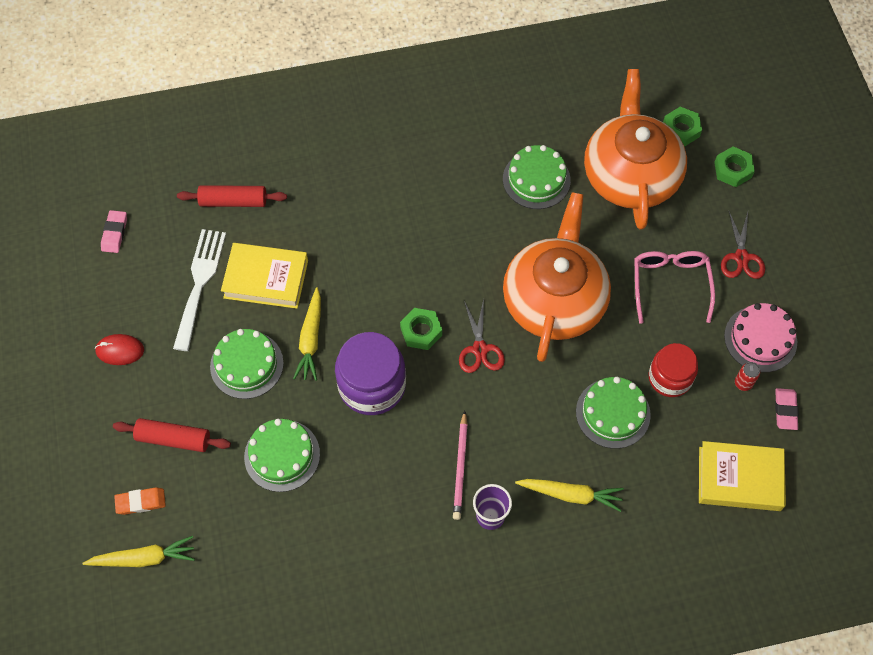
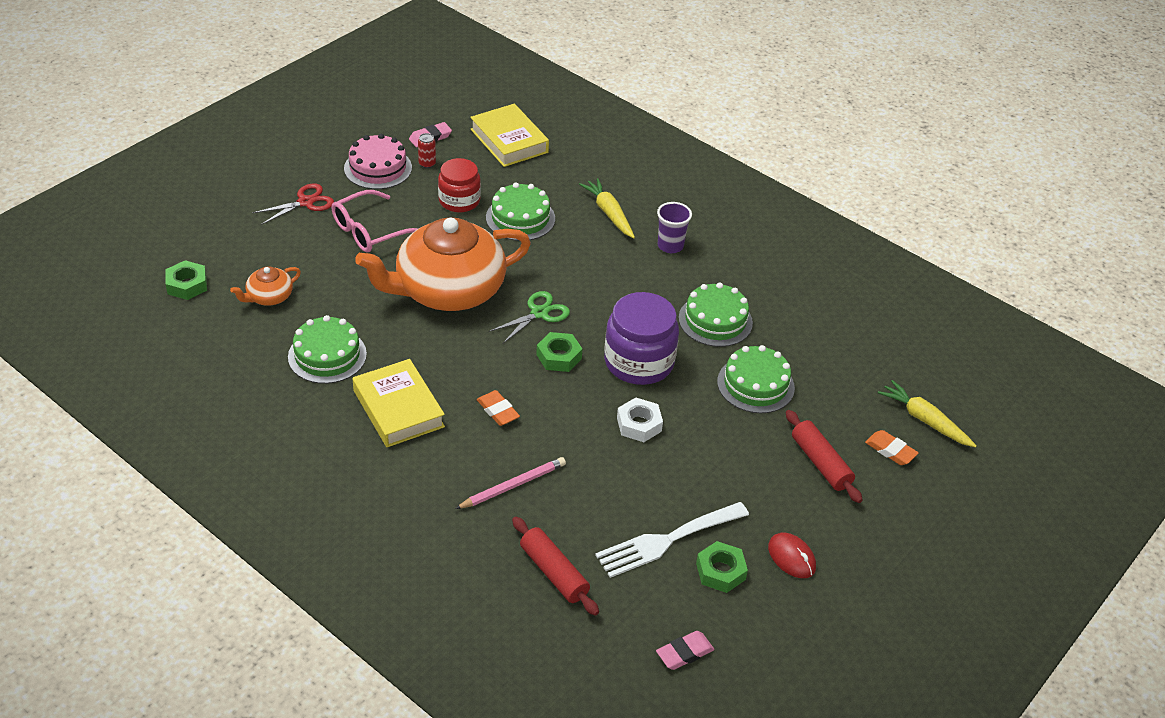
camera: 130 degrees left, 20 degrees down
(247, 365) = (707, 454): green cake -> green cake (715, 320)
(266, 279) = (613, 492): yellow book -> yellow book (398, 409)
(311, 339) = (639, 424): yellow carrot -> white nut
(397, 255) = (498, 411): none -> orange eraser
(460, 467) = (651, 278): pink pencil -> pink pencil (513, 486)
(480, 349) = (539, 313): red scissors -> green scissors
(630, 174) = (269, 297): orange teapot -> orange teapot, size x0.42
(732, 170) = (211, 237): green nut -> green nut (720, 571)

